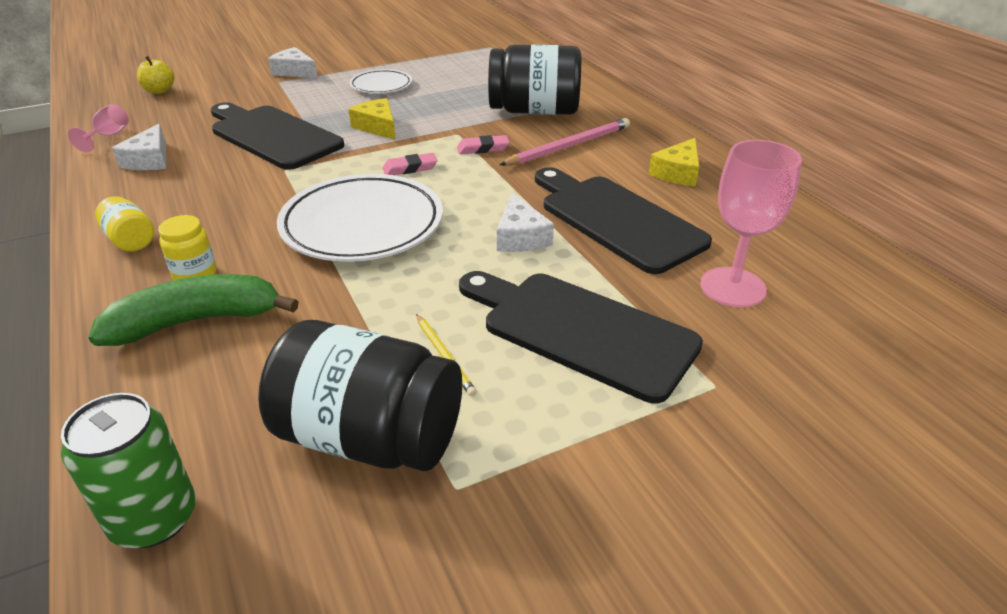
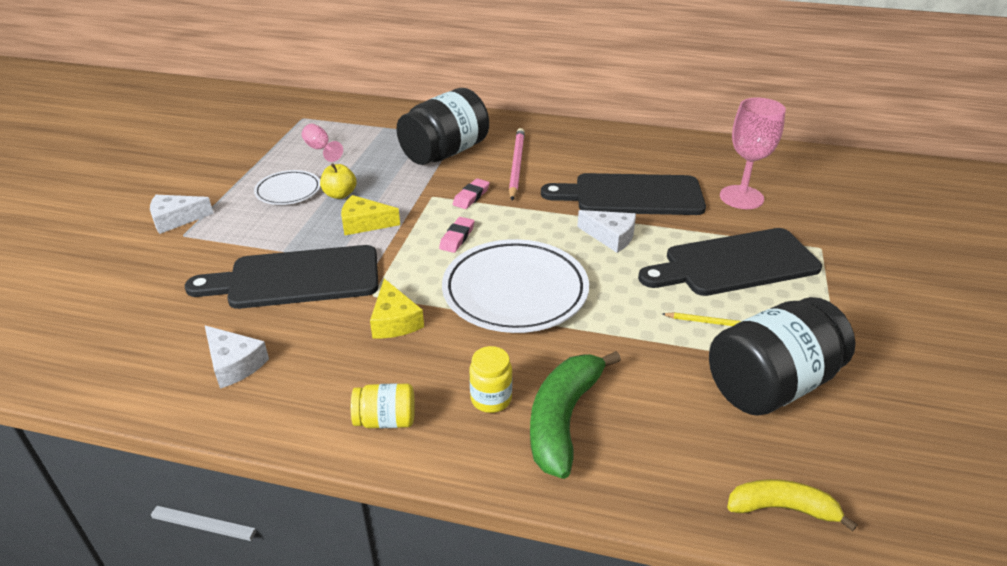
camera: 50 degrees left, 0 degrees up
(108, 136) = (131, 376): pink goblet -> pink goblet (320, 149)
(154, 518) = (782, 508): green can -> yellow banana
(159, 91) = (70, 310): yellow apple -> yellow apple (340, 194)
(677, 173) = (603, 150): yellow cheese -> yellow cheese (394, 321)

